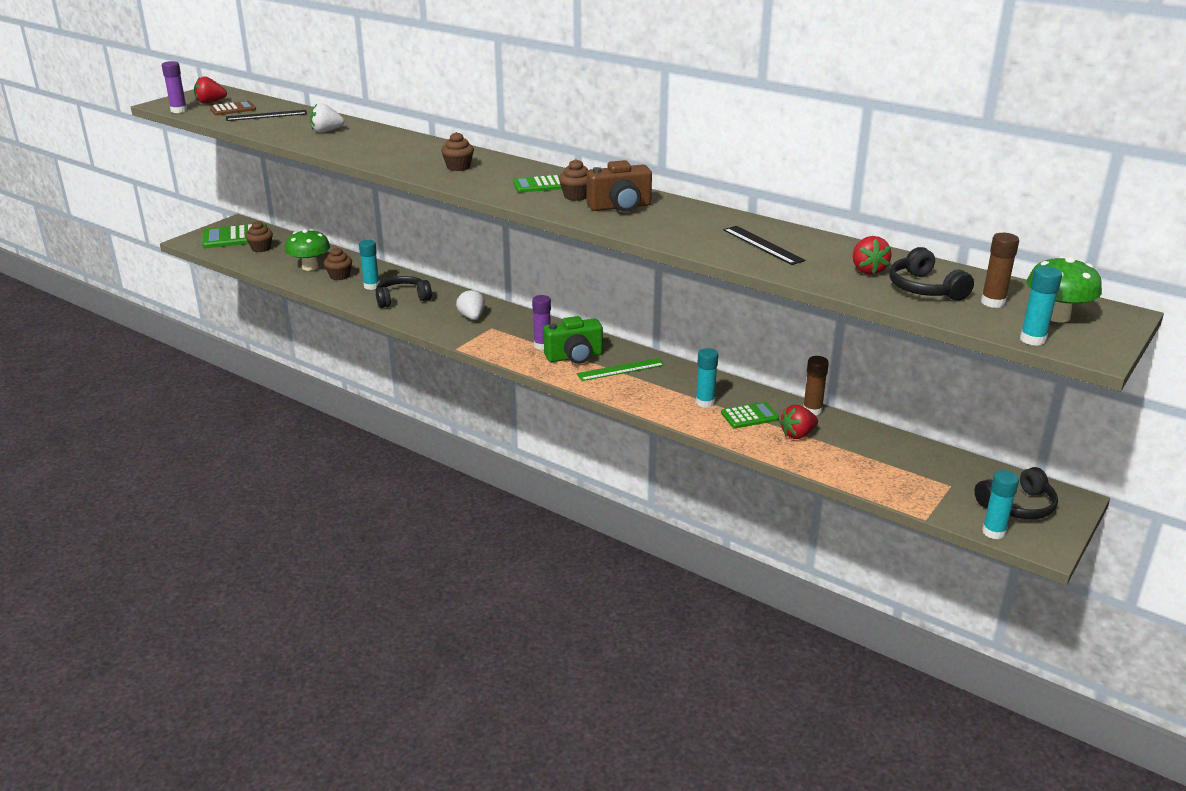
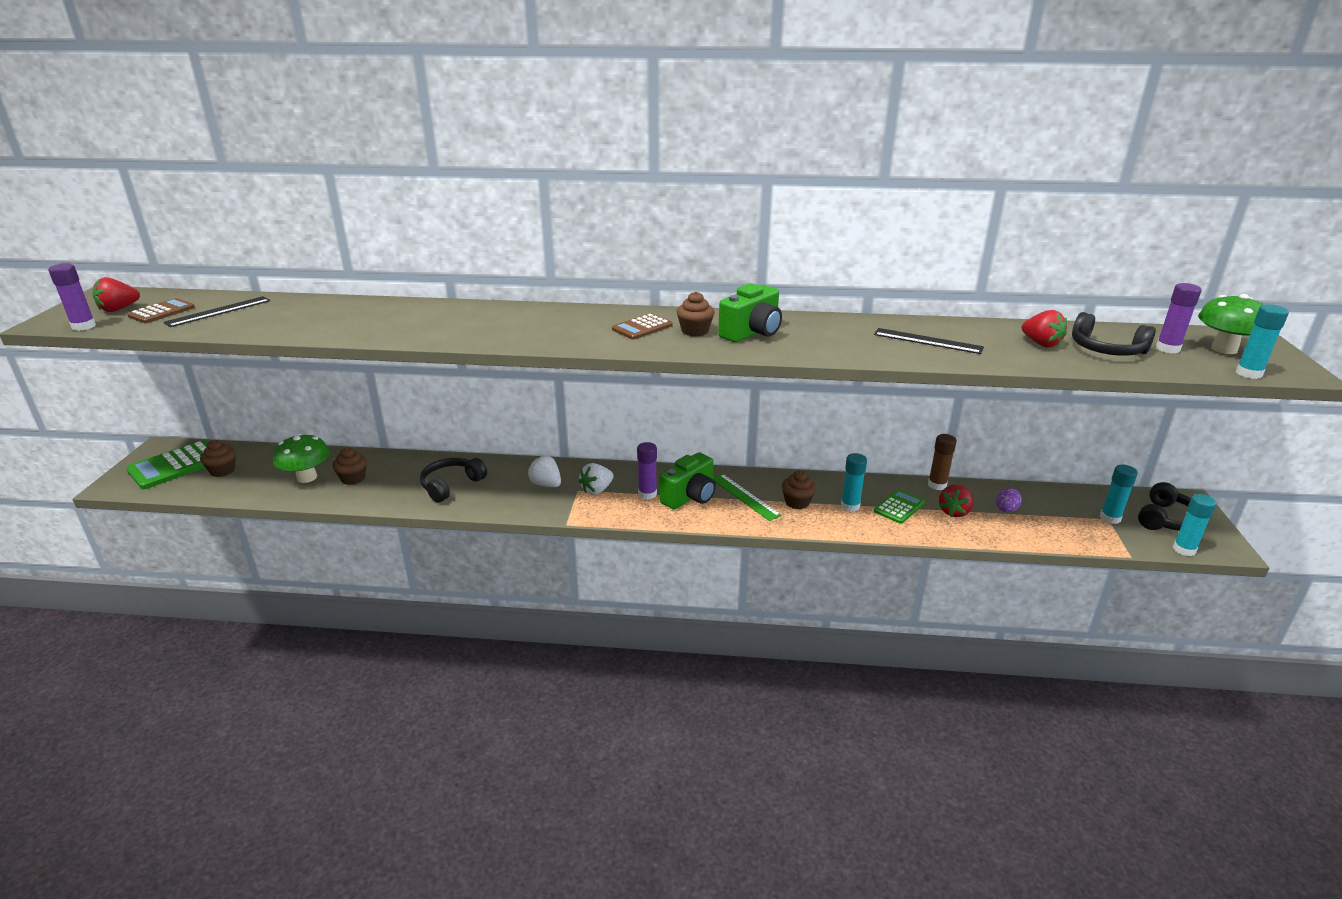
camera: 30 degrees left, 0 degrees up
(326, 131) = (321, 315): white strawberry -> white strawberry (597, 490)
(371, 286) = (402, 480): turquoise glue stick -> turquoise glue stick (1110, 518)
(458, 167) = (531, 326): brown cupcake -> brown cupcake (797, 502)
(539, 185) = (642, 327): green calculator -> brown calculator
(620, 207) = (752, 333): brown camera -> green camera
(620, 369) = (744, 496): green ruler -> green ruler turned 75 degrees counterclockwise
(852, 448) = (1006, 510): none -> purple egg
(993, 302) = (1167, 349): brown glue stick -> purple glue stick

